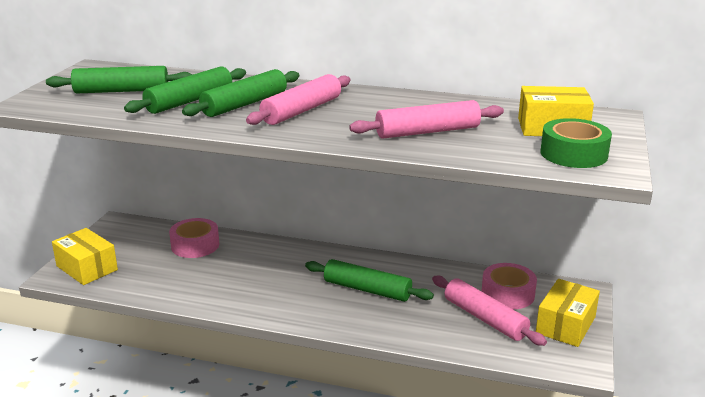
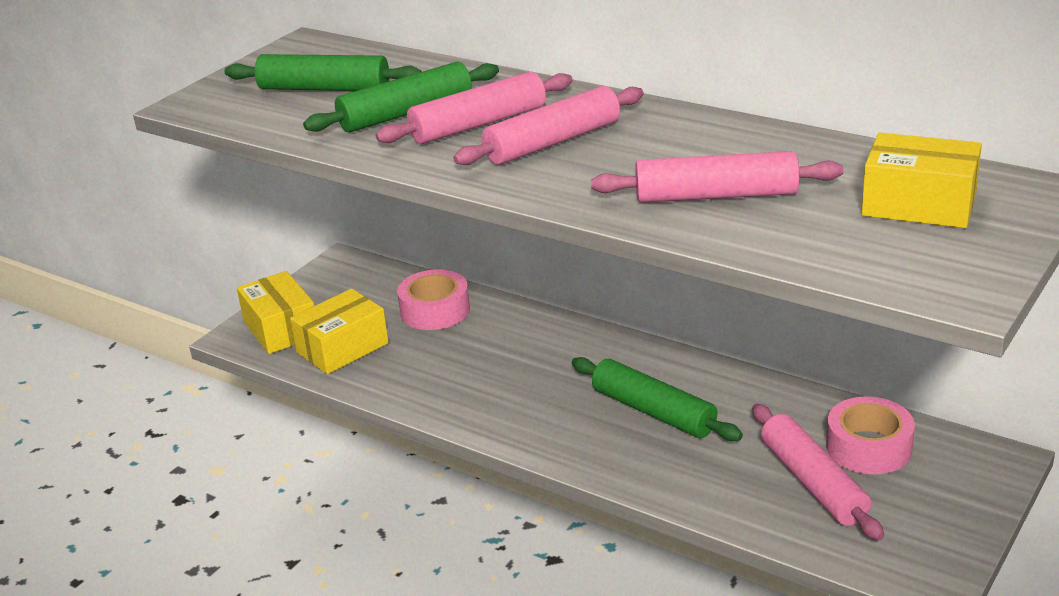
camera: 20 degrees right, 5 degrees up
(244, 104) = (478, 124): green rolling pin -> pink rolling pin
(565, 325) = (938, 512): yellow box -> yellow box (342, 348)
(573, 154) = (920, 257): green tape -> none

